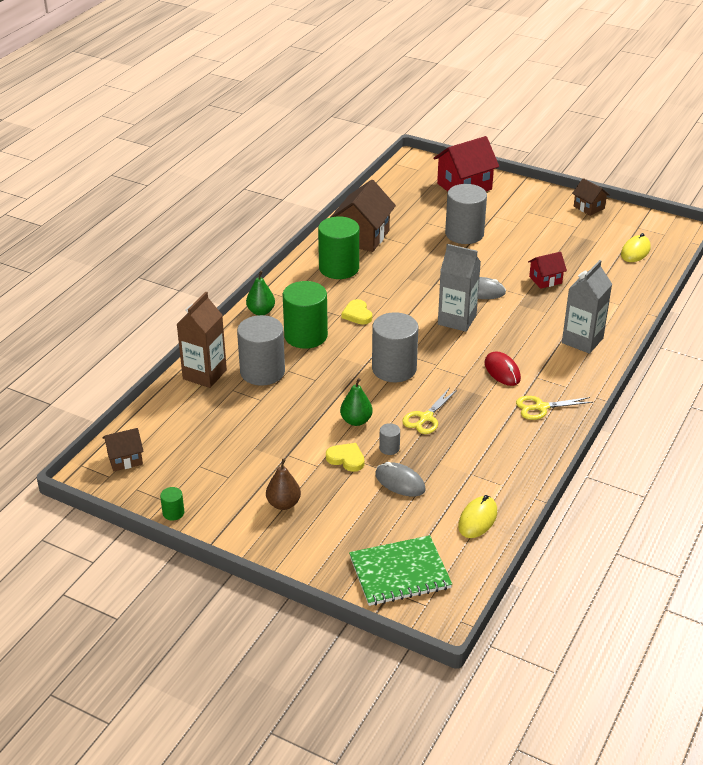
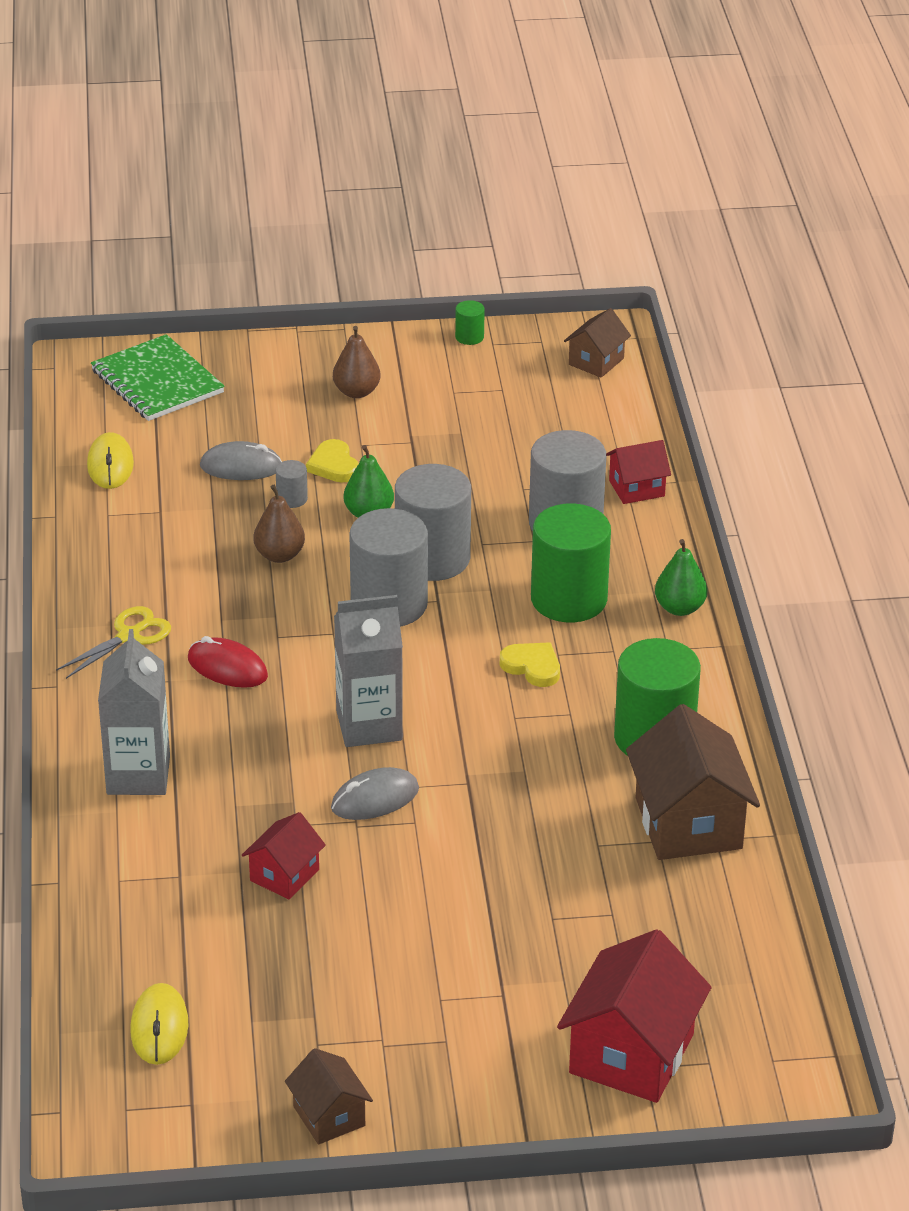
camera: 145 degrees right, 0 degrees up
(204, 374) = (636, 488): brown carton -> red house
(346, 459) = (333, 465): yellow heart -> yellow heart turned 75 degrees clockwise
(400, 573) = (157, 381): green notebook -> green notebook turned 75 degrees counterclockwise
(426, 418) = (279, 555): yellow scissors -> brown pear
(464, 234) = (516, 918): grey cylinder -> grey cylinder (432, 558)
(589, 207) = (329, 1116): brown house -> brown house turned 45 degrees clockwise

